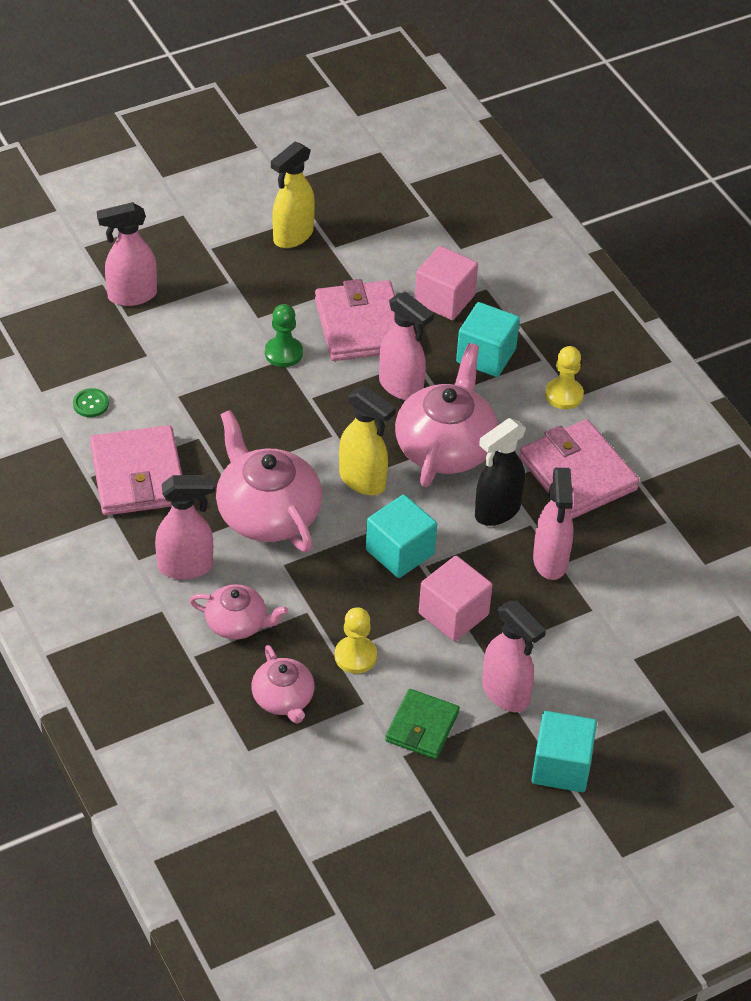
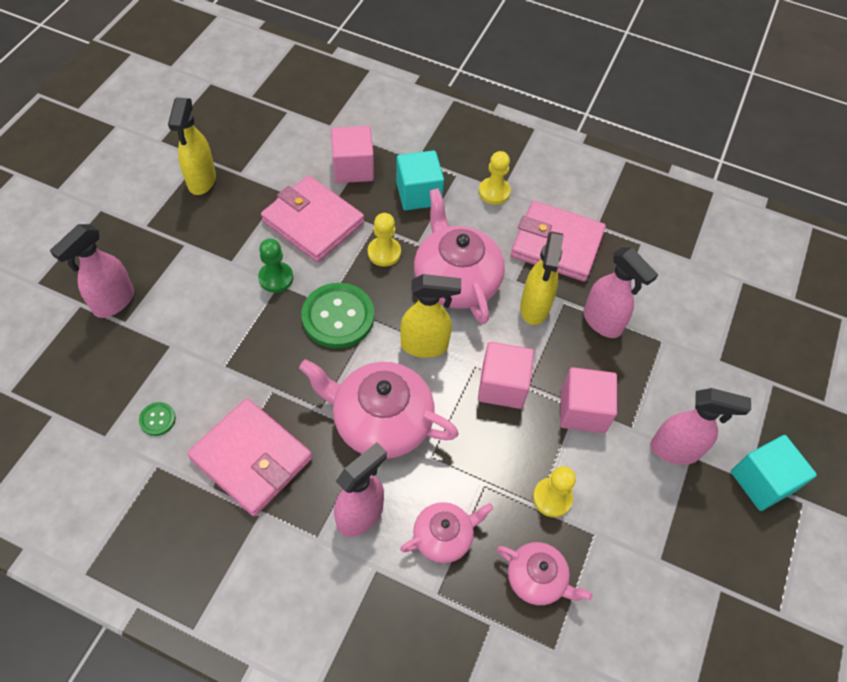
camera: 40 degrees left, 10 degrees up
(308, 415) = (338, 317): none -> green button
(400, 552) = (502, 386): turquoise cube -> pink cube
(401, 387) = (384, 252): pink spray bottle -> yellow pawn
(422, 727) = (650, 523): green wallet -> none
(497, 511) = (534, 308): black spray bottle -> yellow spray bottle

